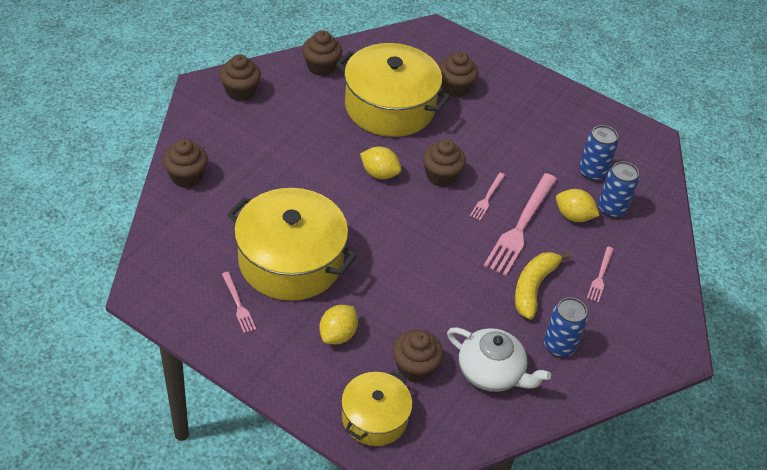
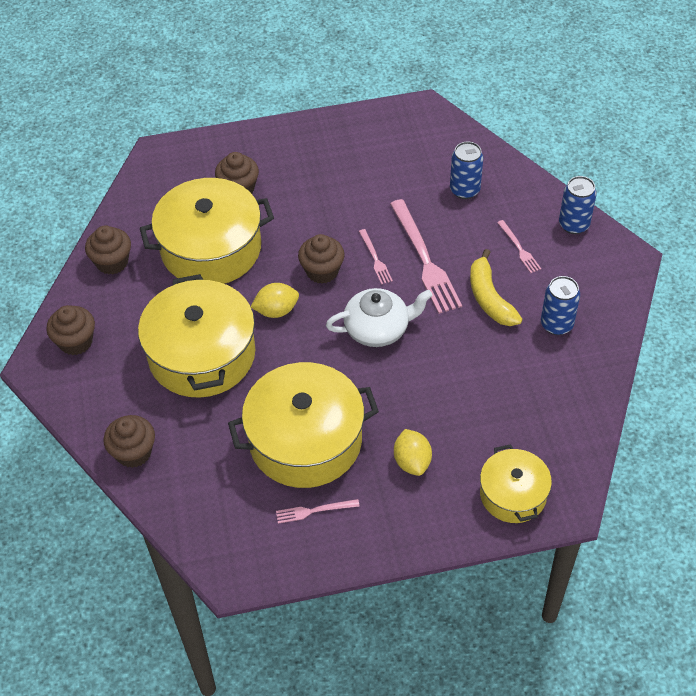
camera: 40 degrees left, 5 degrees up
(238, 304) = (314, 511): pink fork -> pink fork turned 150 degrees clockwise
(299, 159) = (201, 354): none -> yellow pot
(415, 367) = (491, 432): brown cupcake -> none
(491, 372) = (541, 386): white teapot -> white teapot (378, 329)
(573, 216) = (448, 219): yellow lemon -> none
(592, 172) = (418, 173): blue can -> blue can (574, 224)

